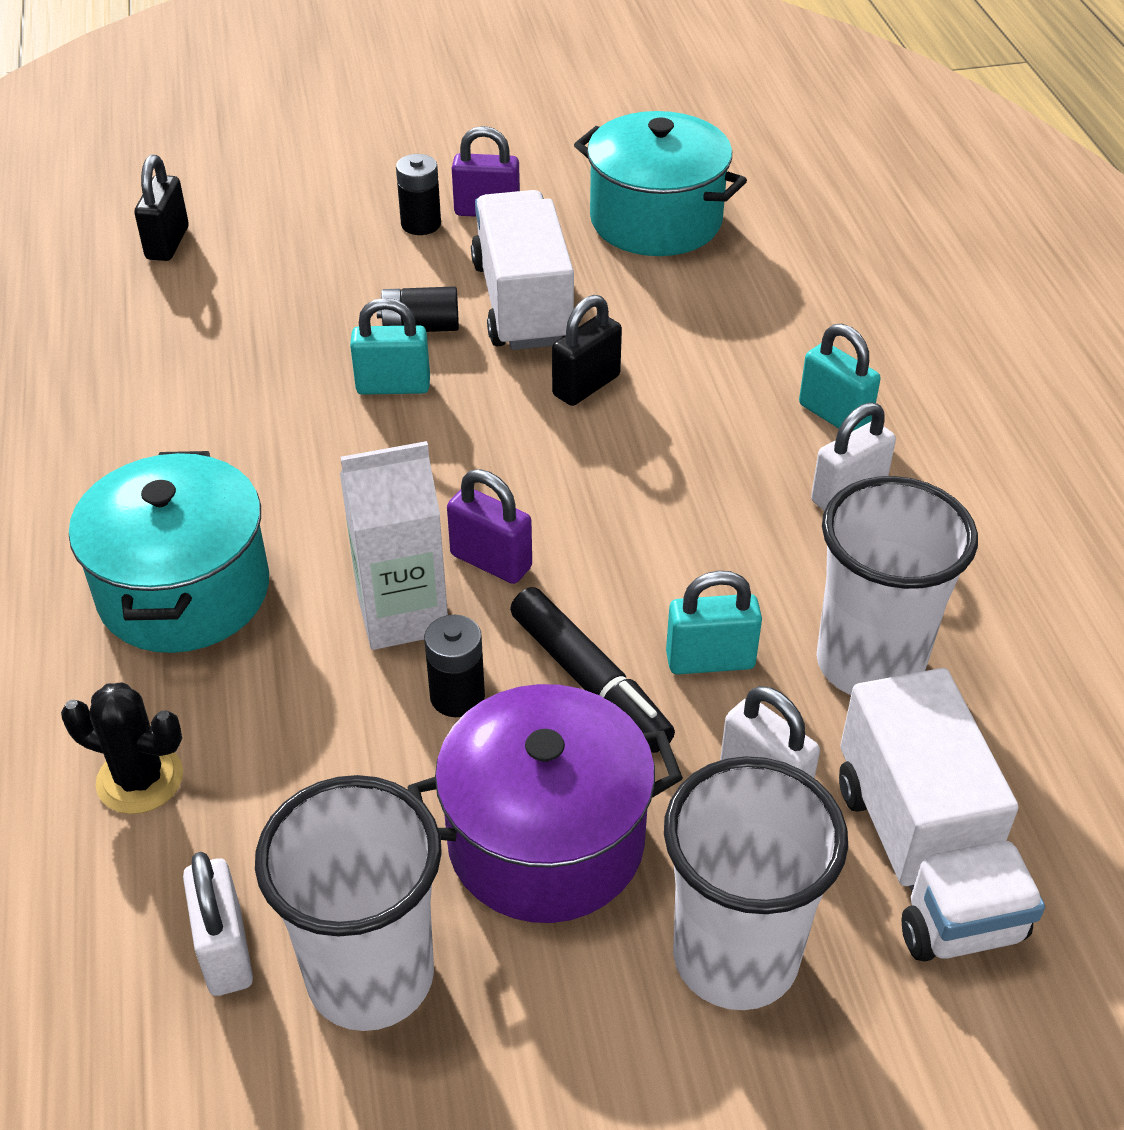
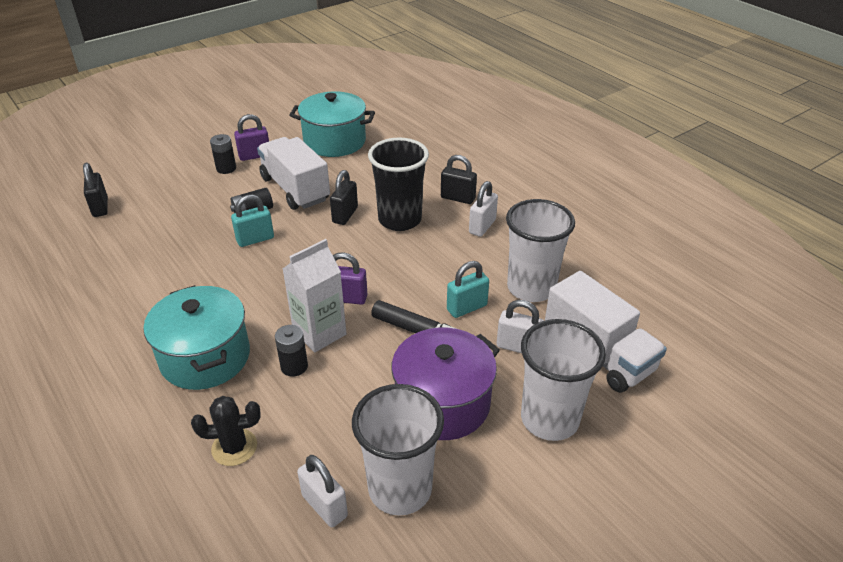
camera: 25 degrees left, 5 degrees down
(457, 696) = (366, 358): black battery -> black battery (294, 366)
(687, 428) = (400, 220): none -> black cup
(834, 415) = (458, 198): turquoise padlock -> black padlock

